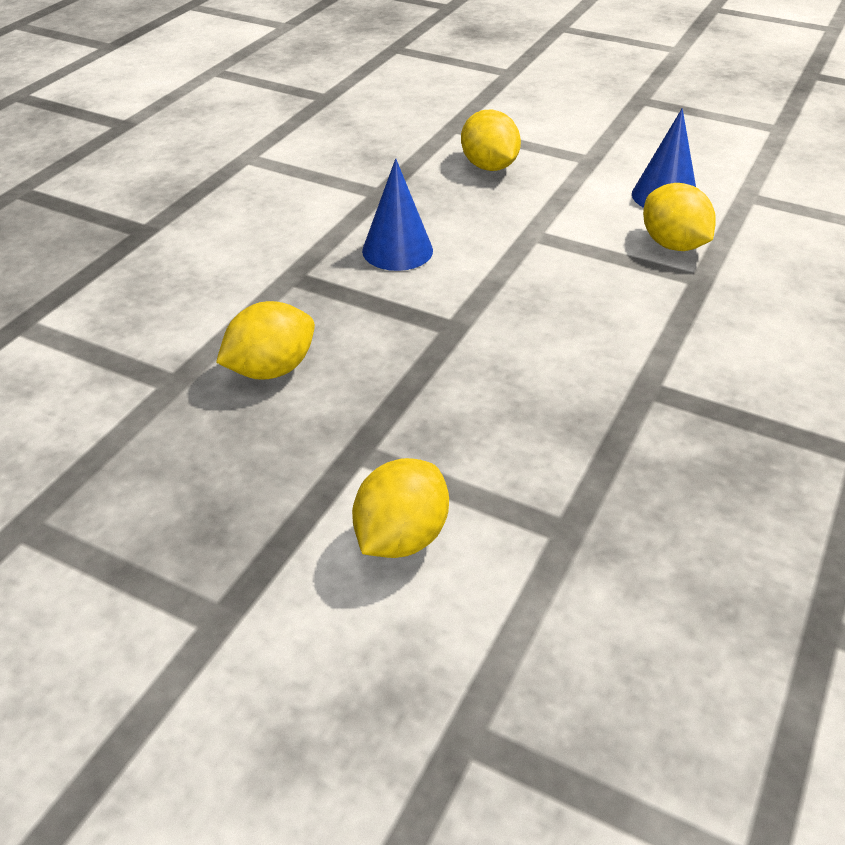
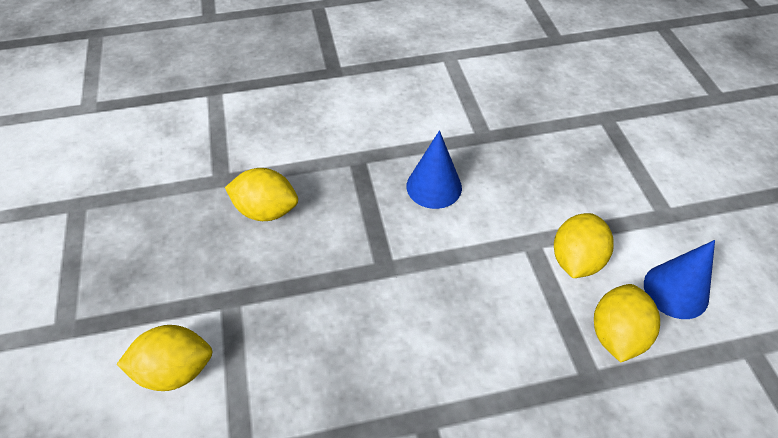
camera: 50 degrees right, 10 degrees up
(489, 166) = (582, 167): yellow lemon -> yellow lemon (576, 260)

